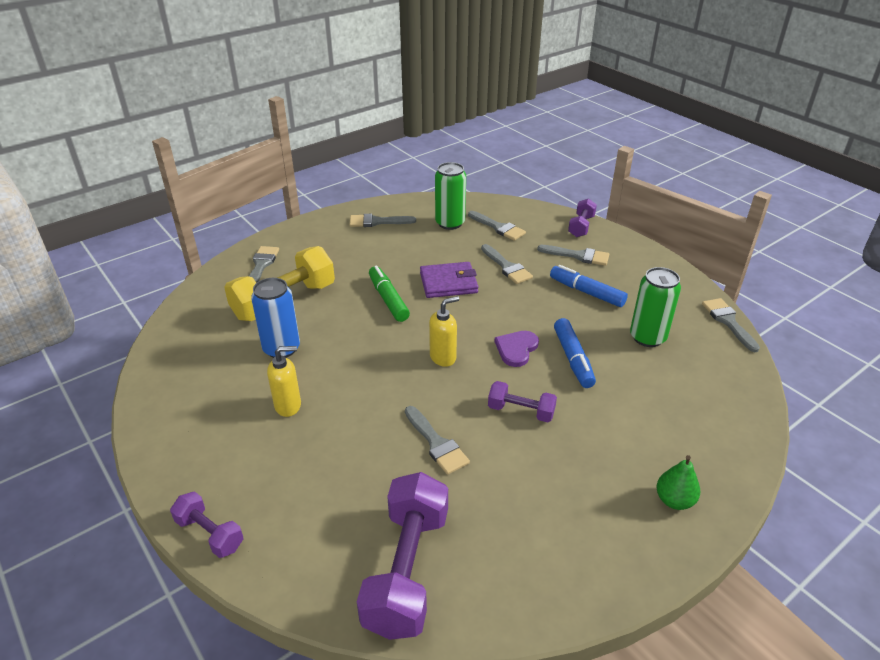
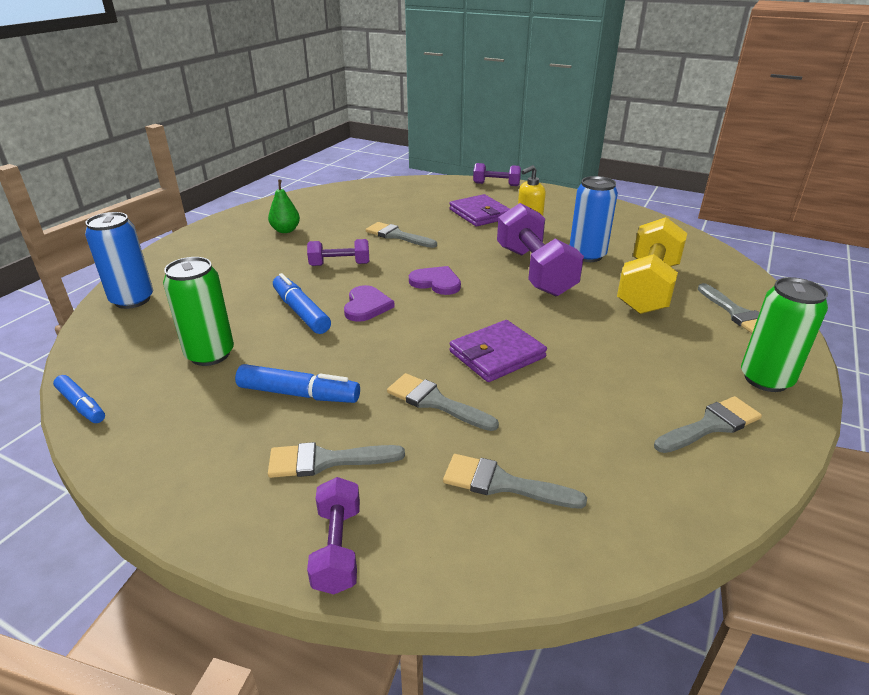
camera: 155 degrees right, 5 degrees down
(308, 457) = (480, 214): none -> purple wallet
(388, 299) = (546, 317): green marker -> none
(407, 570) = (375, 195): purple dumbbell -> purple dumbbell (534, 271)
(443, 357) = (436, 282): yellow soap dispenser -> purple heart
(450, 223) = (595, 464): green can -> green can (765, 379)
(674, 500) = (204, 246): green pear -> green pear (285, 230)
(728, 322) = (81, 405): grey brush -> blue marker
(732, 421) = (132, 300): none -> blue can

